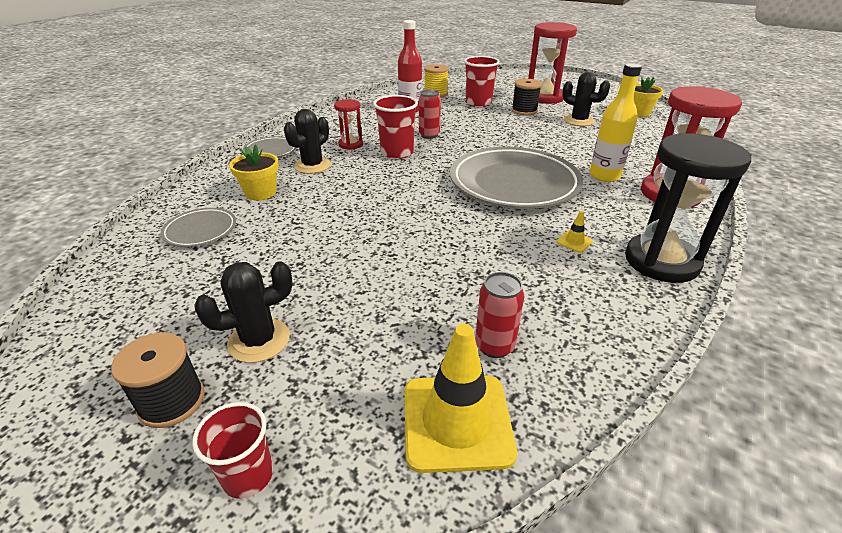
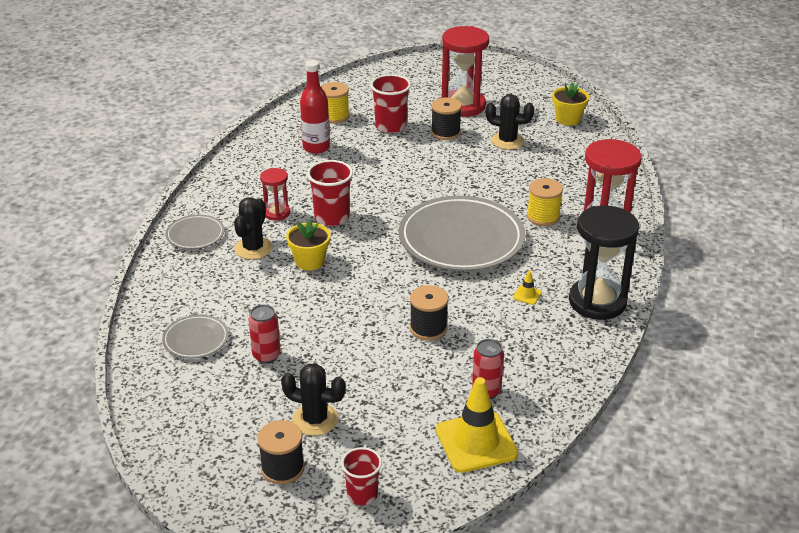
camera: 15 degrees left, 0 degrees up
(259, 340) = (315, 419): black cactus -> black cactus turned 60 degrees clockwise
(260, 193) = (222, 290): yellow flower pot -> yellow flower pot (309, 261)
(429, 135) = (355, 187): red can -> red can (266, 356)
(448, 258) = (428, 328): none -> black spool
(604, 176) = (543, 217): yellow bottle -> yellow spool

